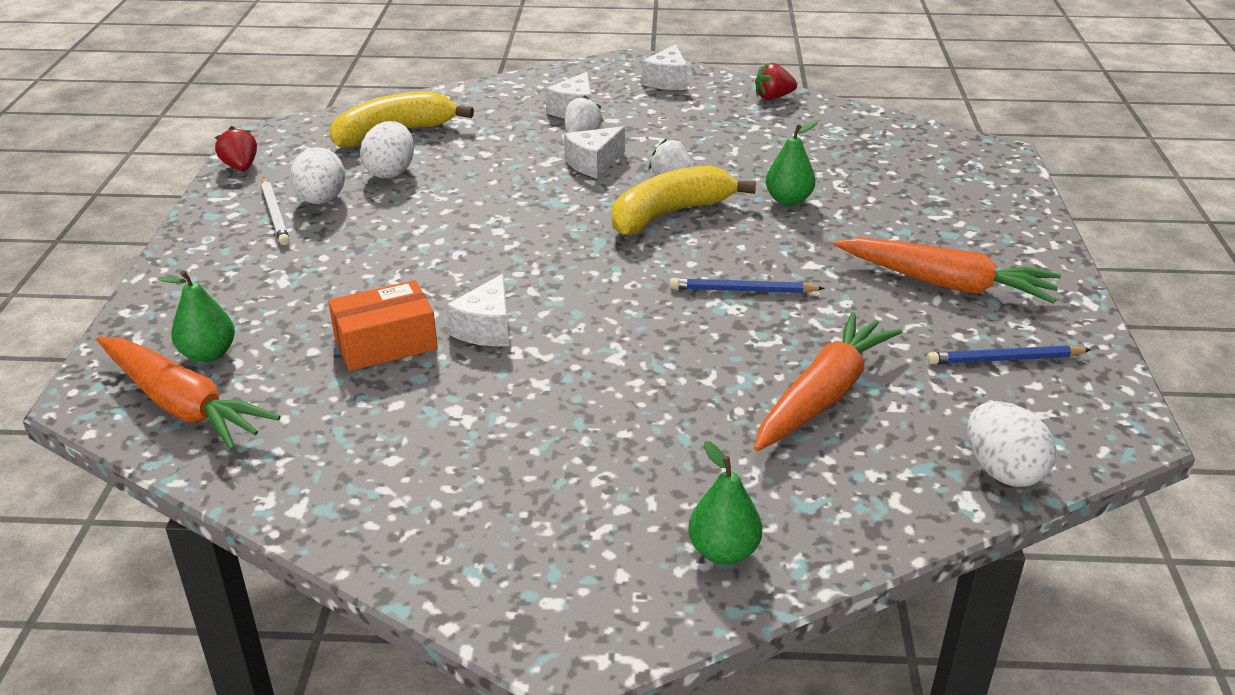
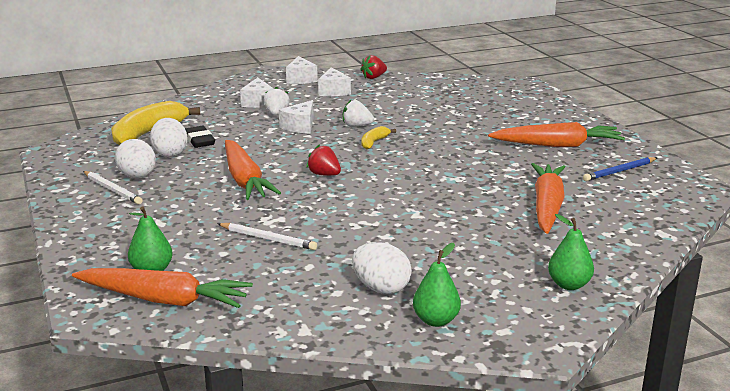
camera: 25 degrees left, 10 degrees down
(240, 167) = (56, 169): red strawberry -> red strawberry (324, 174)
(385, 343) = (268, 239): orange box -> white pencil
(443, 238) = (245, 180): none -> orange carrot
(445, 158) = (199, 140): none -> black eraser
(486, 328) = (324, 218): white cheese -> white cheese (333, 91)
(669, 214) = (374, 142): yellow banana -> yellow banana, size x0.48
(743, 290) = (454, 169): blue pencil -> none
(788, 200) = (435, 124): green pear -> green pear (436, 320)
(1002, 471) = (666, 217): white egg -> white egg (381, 288)

